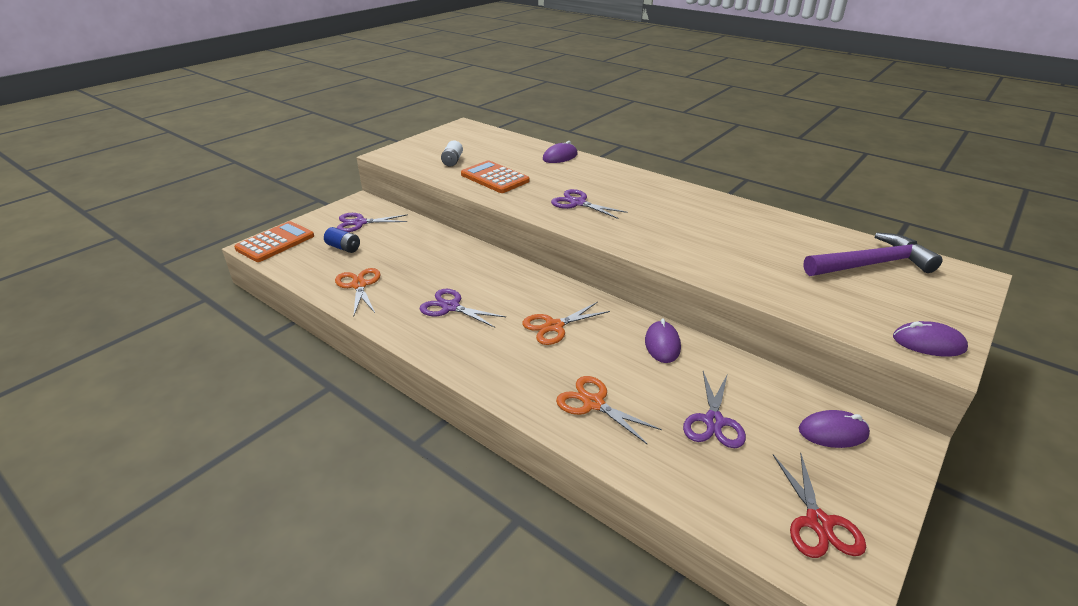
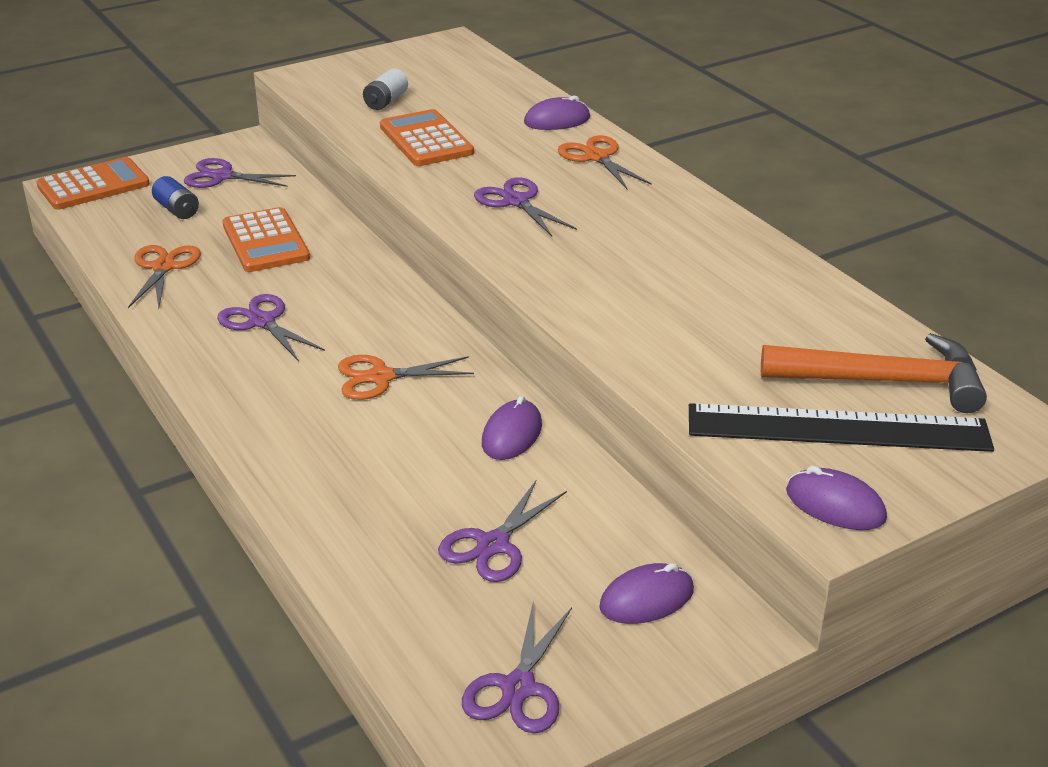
camera: 20 degrees right, 0 degrees up
(416, 257) = (265, 241): none -> orange calculator
(593, 403) = (353, 485): orange scissors -> orange scissors (596, 157)
(818, 523) = (518, 688): red scissors -> purple scissors
(833, 432) = (646, 599): purple mouse -> purple mouse turned 45 degrees counterclockwise
(872, 264) = (884, 381): purple hammer -> orange hammer
(879, 296) = (837, 428): none -> black ruler

